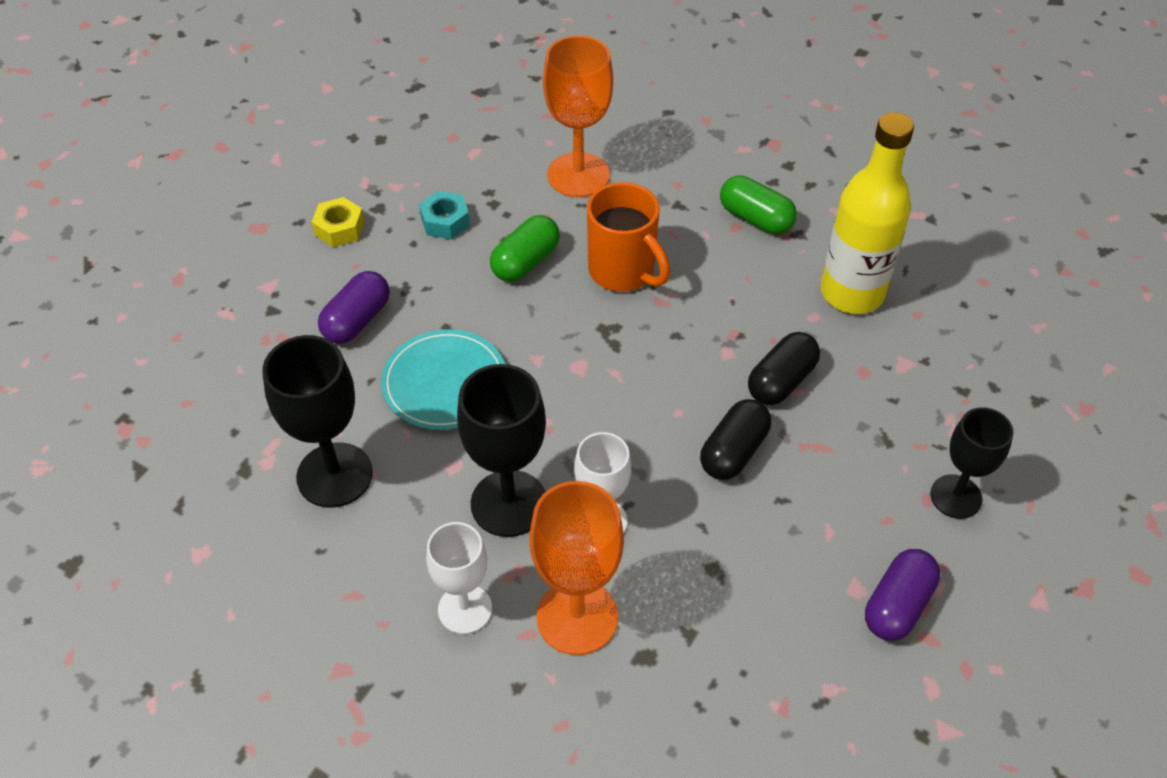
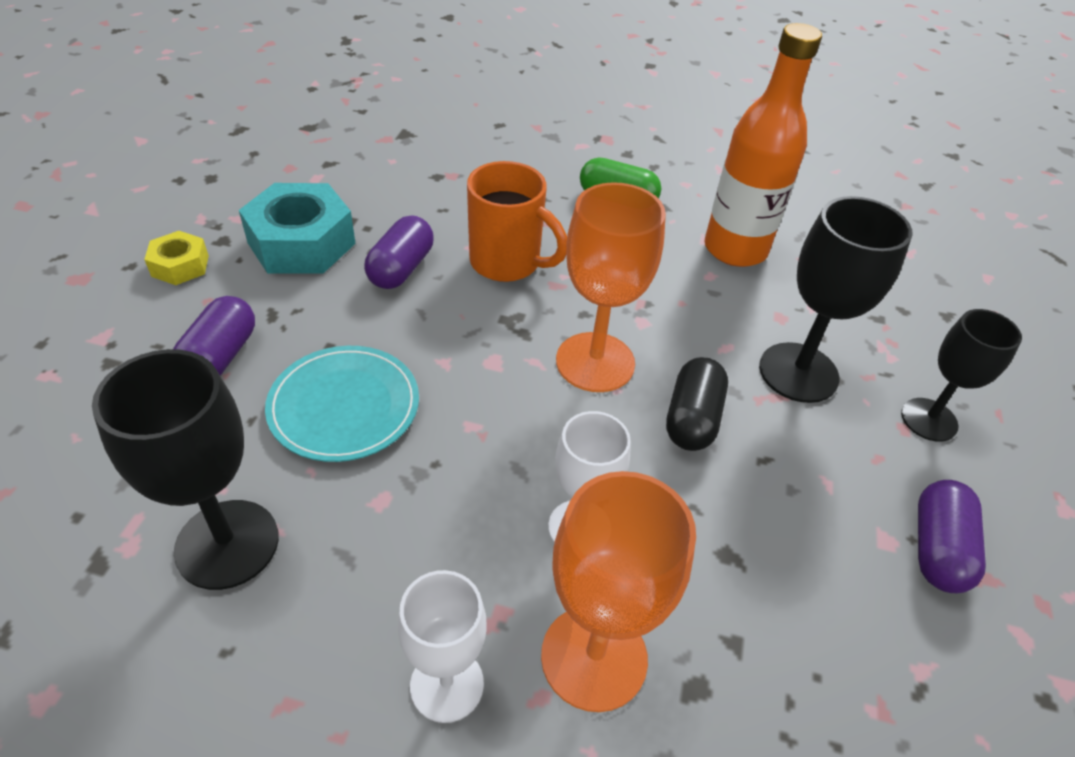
camera: 20 degrees left, 5 degrees down
(445, 221) = (301, 243): turquoise nut -> turquoise nut, size x1.90
(509, 503) = (462, 531): black goblet -> black goblet (798, 372)
(525, 261) = (401, 268): green capsule -> purple capsule
(578, 175) = (431, 184): orange goblet -> orange goblet (595, 362)
(781, 381) = (708, 339): black capsule -> none
(852, 293) = (735, 249): yellow bottle -> orange bottle

